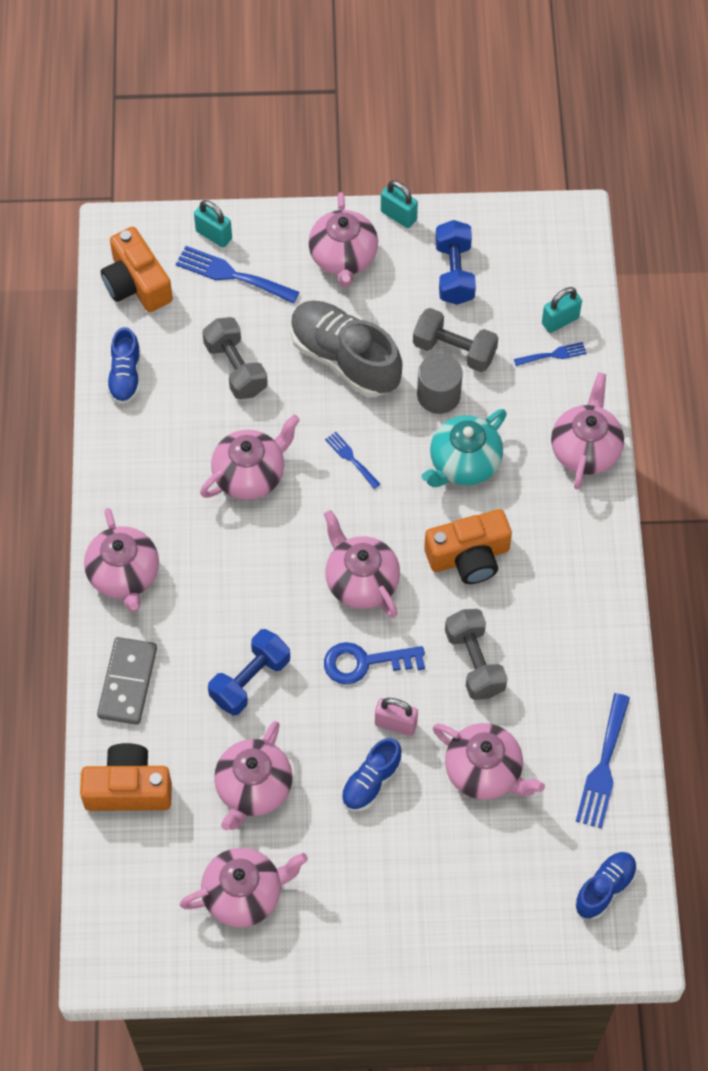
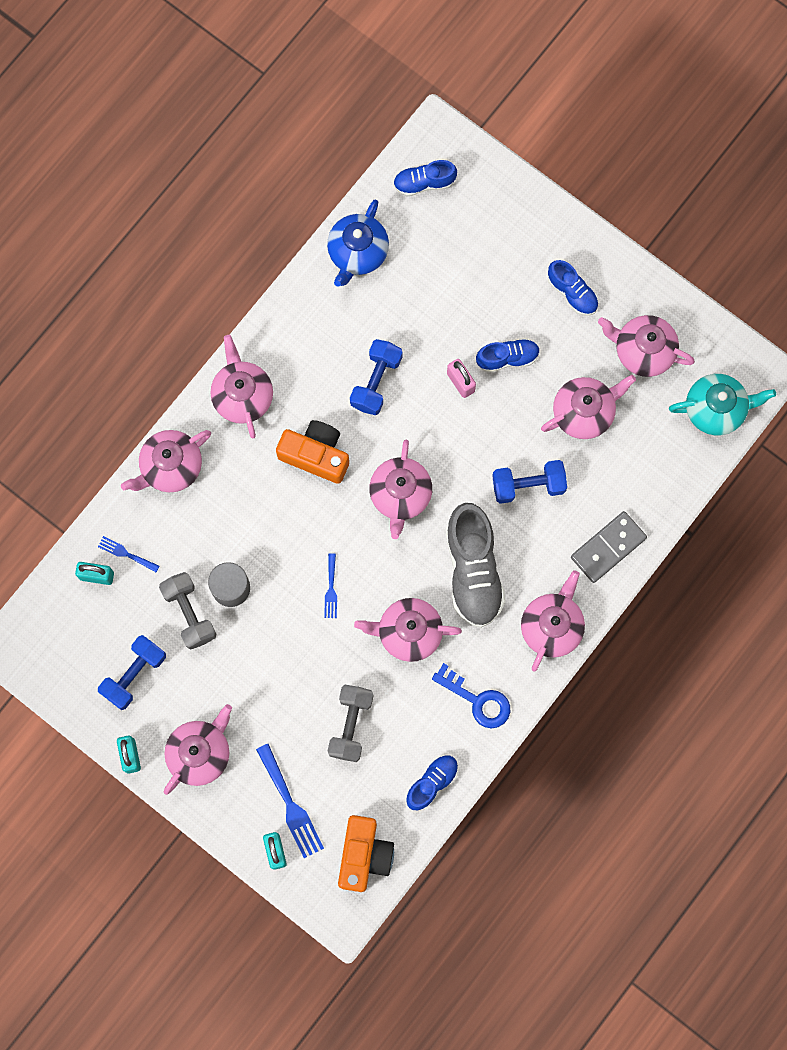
camera: 140 degrees left, 15 degrees up
(128, 788) = (662, 475): orange camera -> none
(345, 359) = (270, 669): grey shoe -> grey shoe (473, 570)
(363, 896) = (572, 292): none -> blue shoe
(364, 662) = (445, 438): blue key -> blue key (478, 700)
(463, 463) = (260, 523): turquoise teapot -> turquoise teapot (716, 409)
(474, 662) = (376, 382): grey dumbbell -> blue dumbbell
(484, 772) = (432, 308): pink teapot -> pink teapot (242, 396)
(603, 767) = (357, 253): blue fork -> blue teapot

